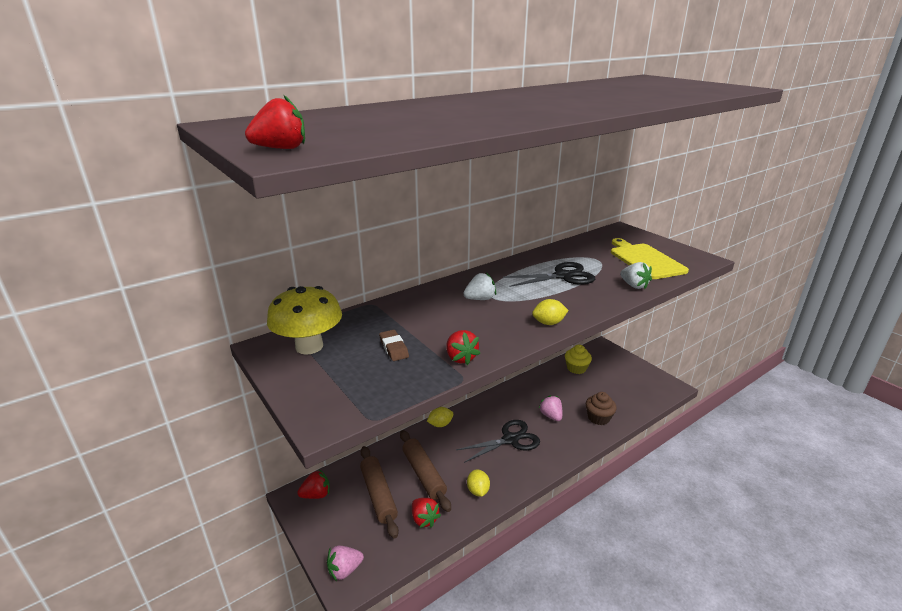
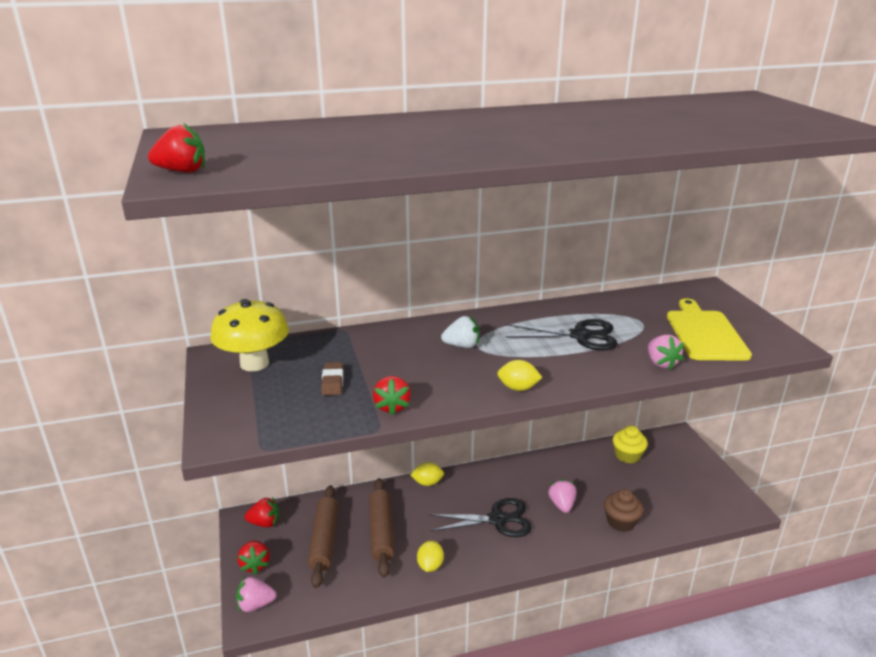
camera: 20 degrees right, 0 degrees up
(424, 519) = (358, 578): red strawberry -> red strawberry (255, 564)
(634, 286) = (661, 363): white strawberry -> pink strawberry

